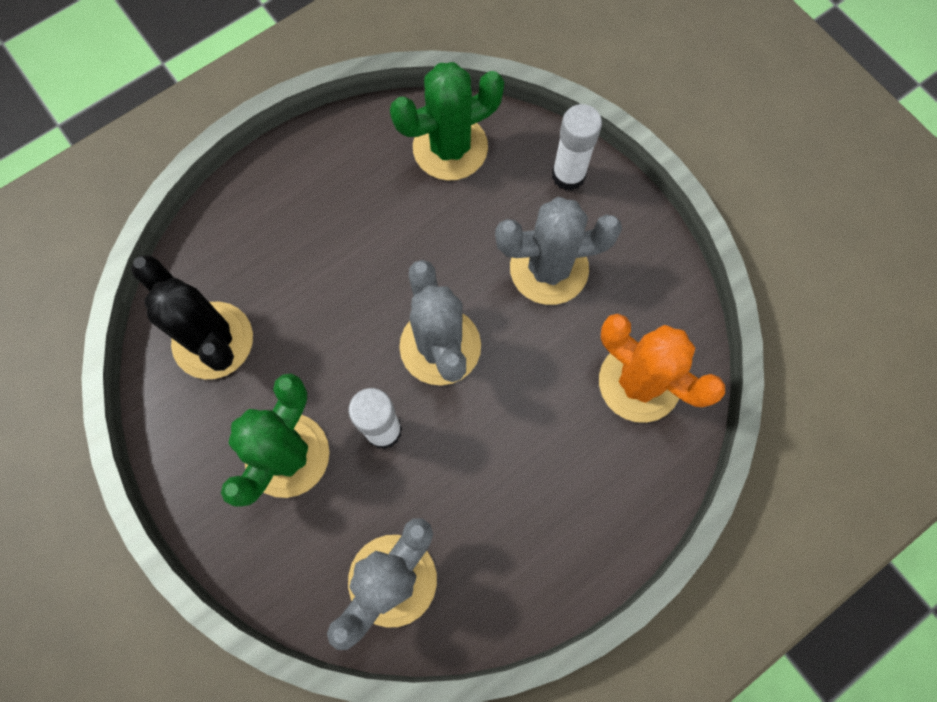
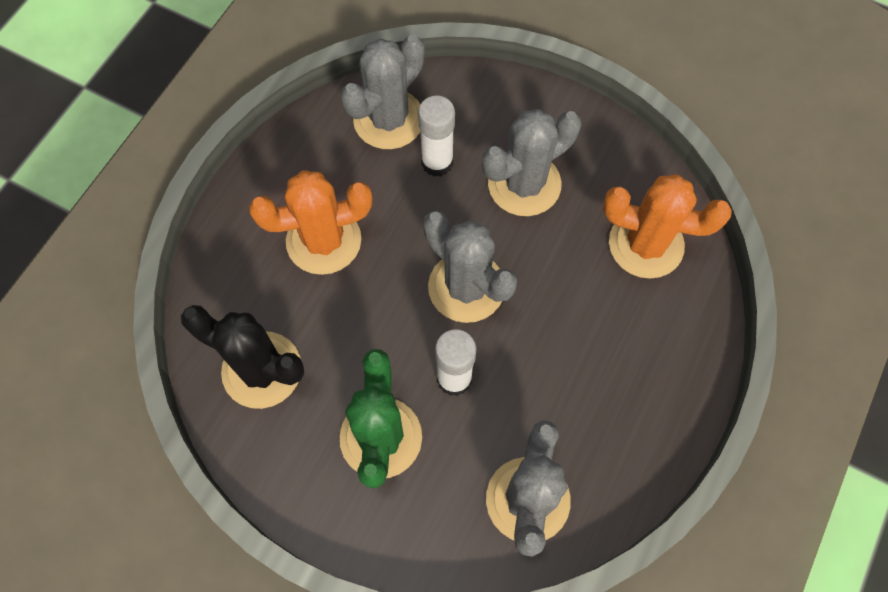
camera: 25 degrees left, 5 degrees down
(329, 241) = (323, 240): none -> orange cactus
(450, 148) = (388, 119): green cactus -> grey cactus
(568, 175) = (501, 102): white glue stick -> white glue stick (437, 162)

